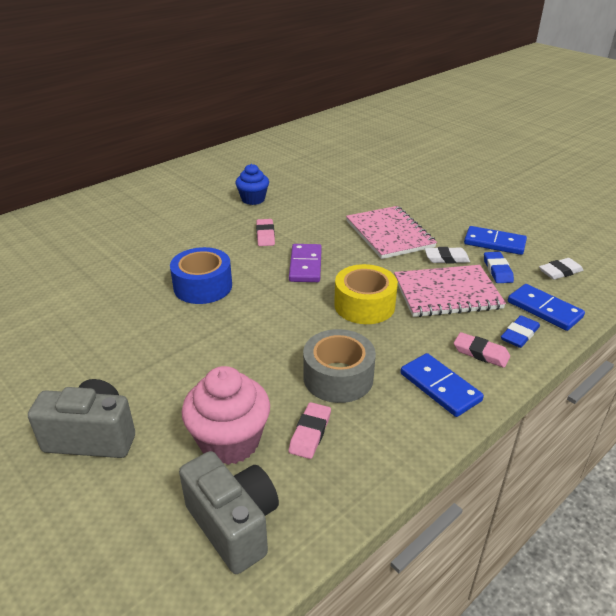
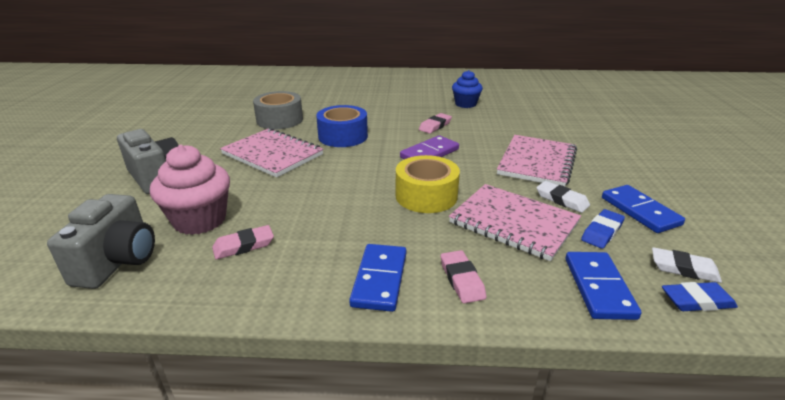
camera: 45 degrees right, 5 degrees down
(170, 341) = (272, 154): none -> pink notebook
(338, 377) = (322, 226): grey tape -> grey tape (280, 120)
(519, 335) = (529, 290): blue eraser -> blue eraser (697, 301)

